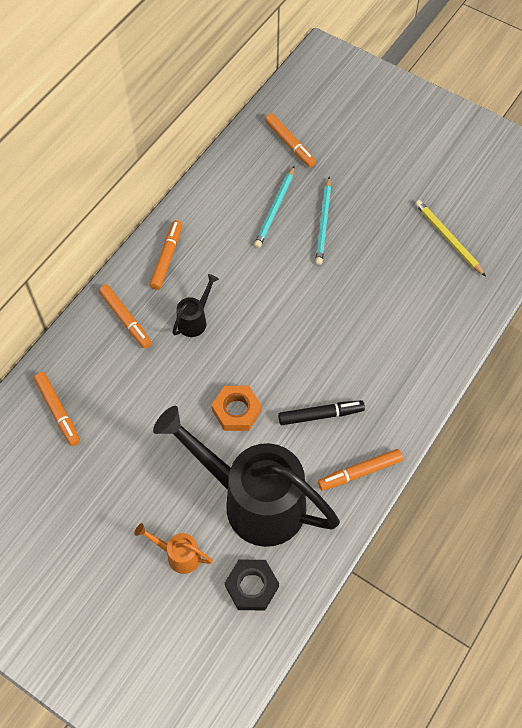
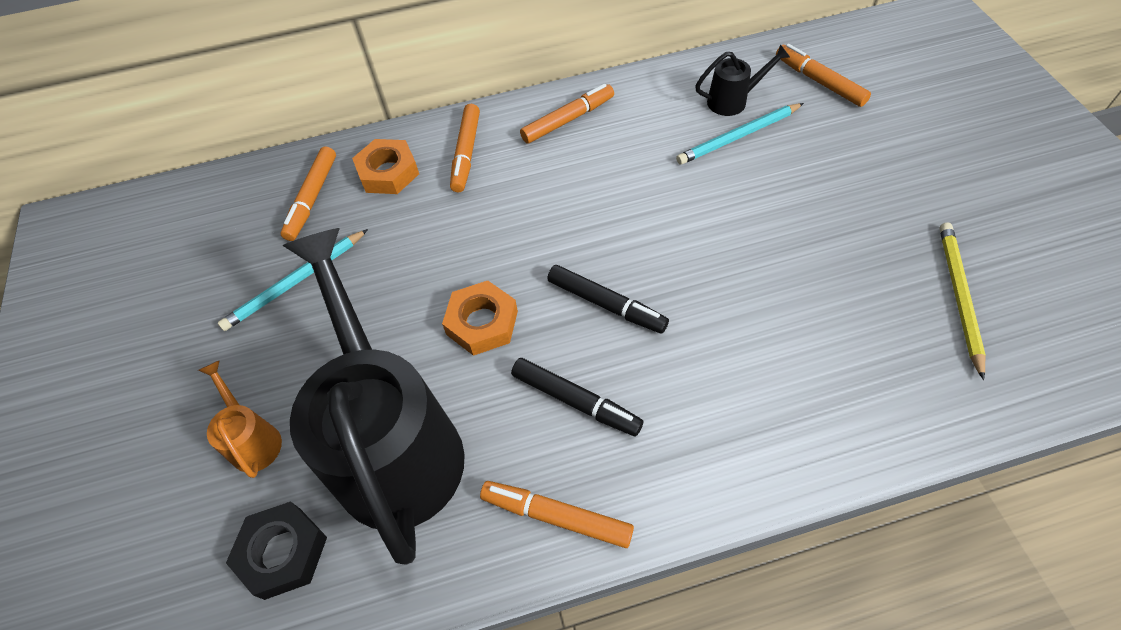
camera: 45 degrees right, 5 degrees down
(89, 363) = (388, 172): none -> orange nut
(194, 320) = (534, 196): black watering can -> black watering can (732, 101)
(290, 144) = (819, 81): orange marker -> orange marker turned 135 degrees clockwise
(291, 356) = (606, 304): none -> black marker
(323, 223) = (787, 182): turquoise pencil -> turquoise pencil (296, 282)

